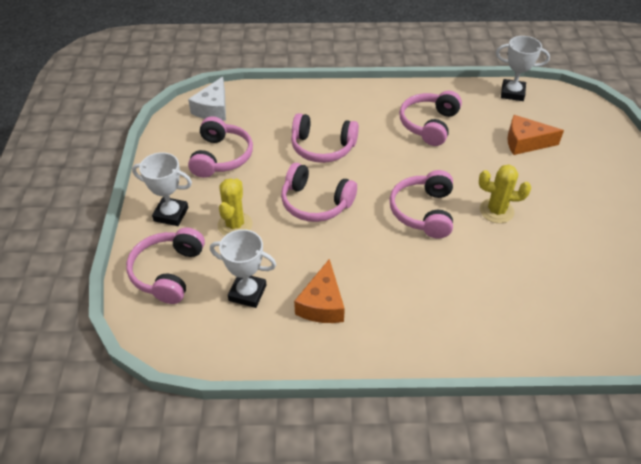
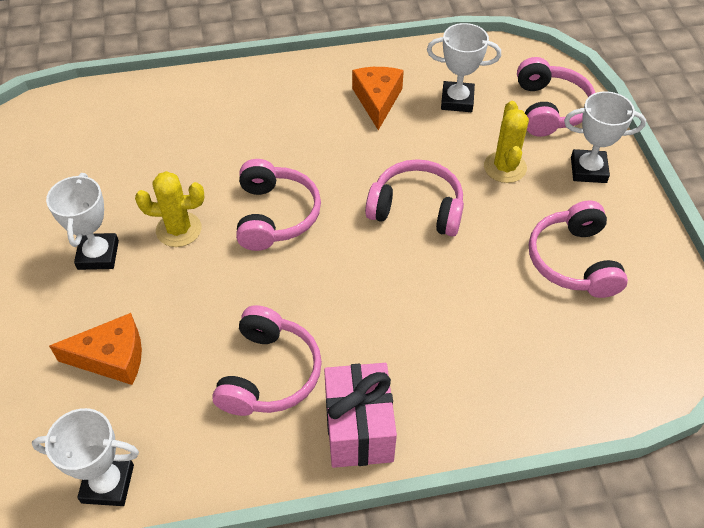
camera: 170 degrees right, 5 degrees up
(213, 109) = (638, 354): white cheese -> none
(322, 147) = (432, 299): pink headphones -> none
(381, 97) = (358, 429): none -> pink gift
(553, 201) = (98, 255): none -> white trophy

